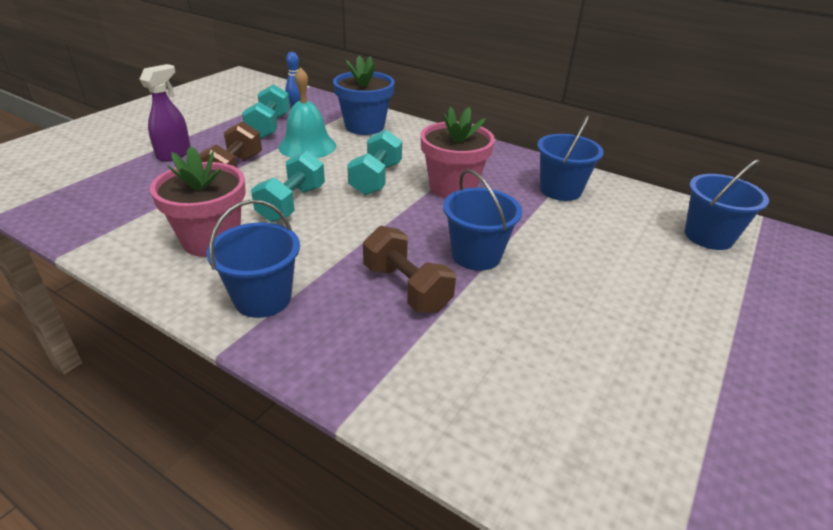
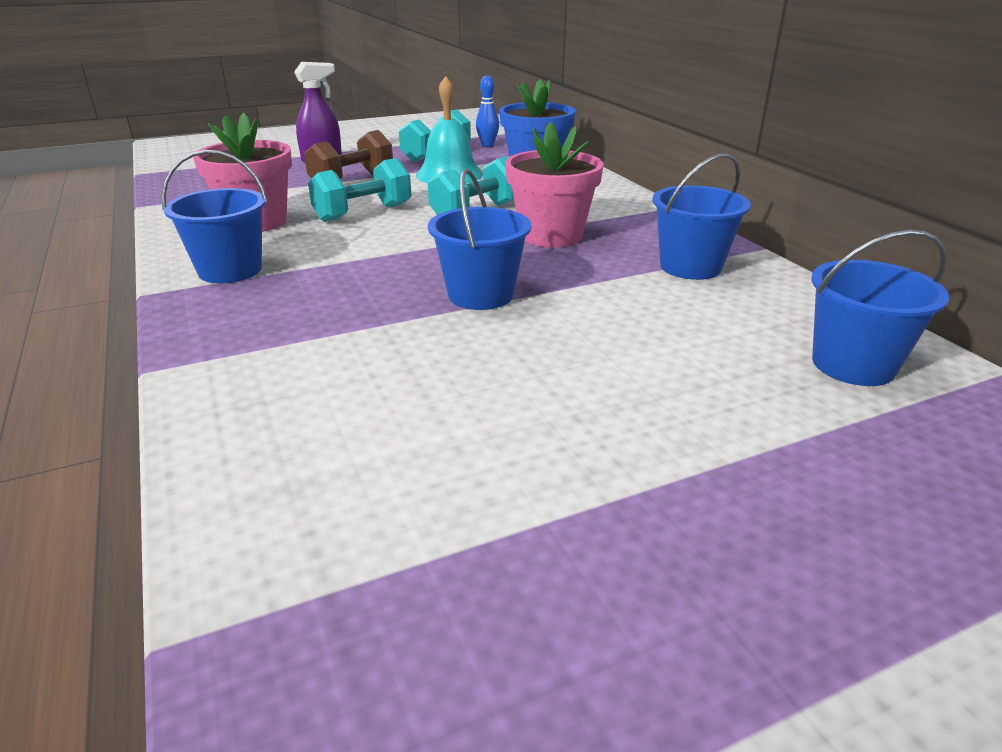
camera: 35 degrees right, 5 degrees down
(406, 288) = (363, 299): brown dumbbell -> none

